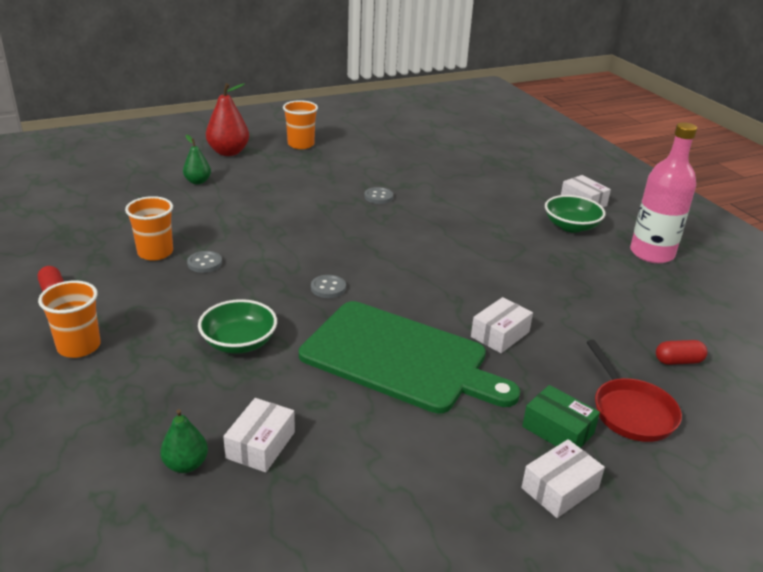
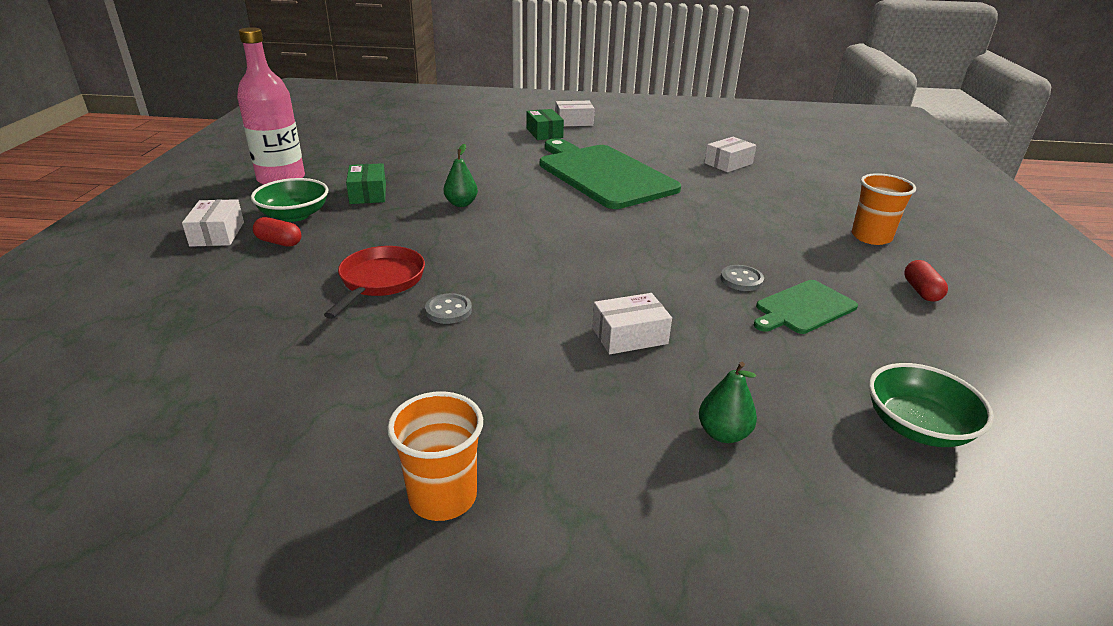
camera: 150 degrees left, 0 degrees up
(155, 253) = (803, 308): orange cup -> green cutting board
(186, 464) = (777, 166): green pear -> green pear (461, 204)
(228, 152) = (627, 522): red pear -> none
(239, 343) = (725, 209): green bowl -> green bowl (917, 427)
(328, 288) = (619, 226): grey button -> none
(500, 334) = (512, 168): white box -> white box (629, 336)
(563, 259) = (368, 194): none -> green box
(631, 411) = (491, 129): red pan -> red pan (380, 281)
(678, 361) = (419, 135): red capsule -> red capsule (279, 242)

